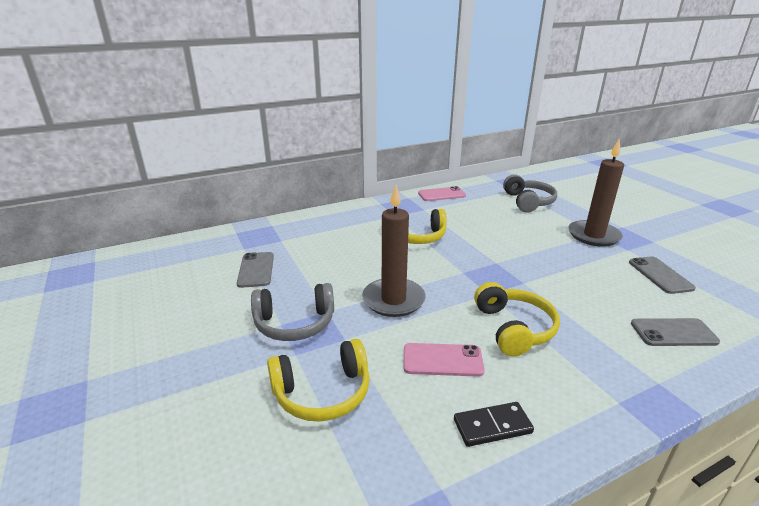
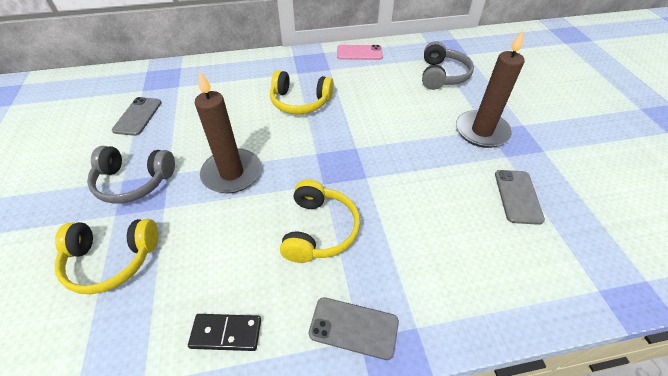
camera: 15 degrees right, 20 degrees up
(442, 360) = (231, 251): pink phone -> none
(673, 332) = (477, 272): grey phone -> grey phone (353, 327)

